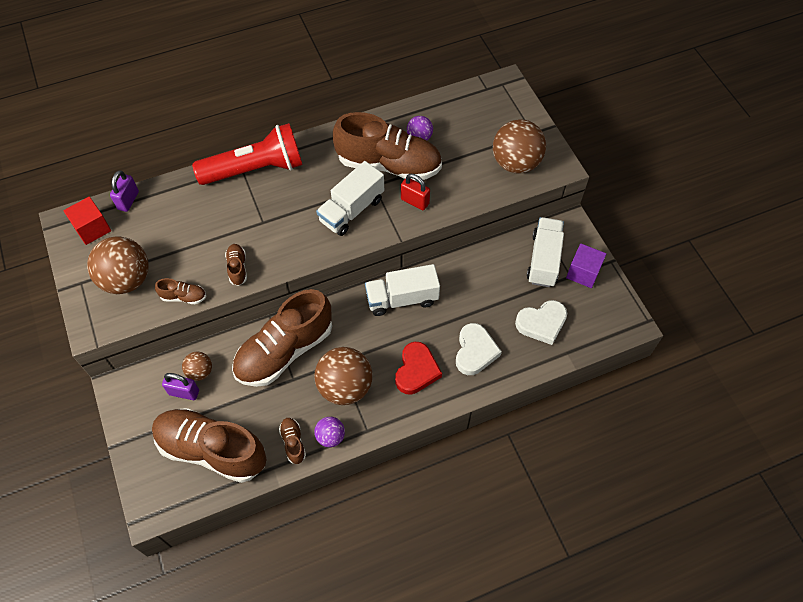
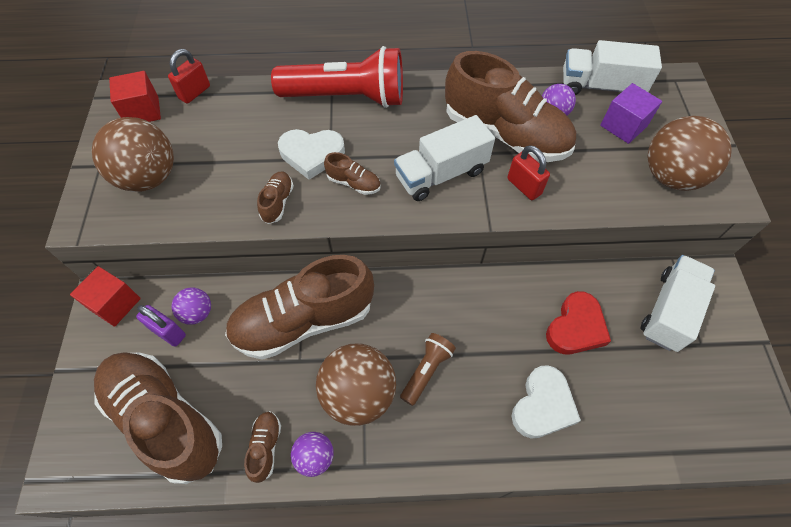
camera: 20 degrees right, 0 degrees up
(128, 200) = (195, 92): purple padlock -> red padlock
(131, 386) = (115, 304): none -> red cube
(183, 297) = (201, 217): brown shoe -> brown shoe (353, 183)
(200, 372) = (197, 313): brown ball -> purple ball
(387, 355) = (426, 370): none -> brown flashlight
(402, 299) = (469, 302): white truck -> white truck (600, 86)
(416, 370) = (457, 404): red heart -> red heart (576, 327)
(542, 323) = (646, 397): white heart -> white heart (312, 154)
(583, 272) = (720, 345): purple cube -> purple cube (623, 126)

